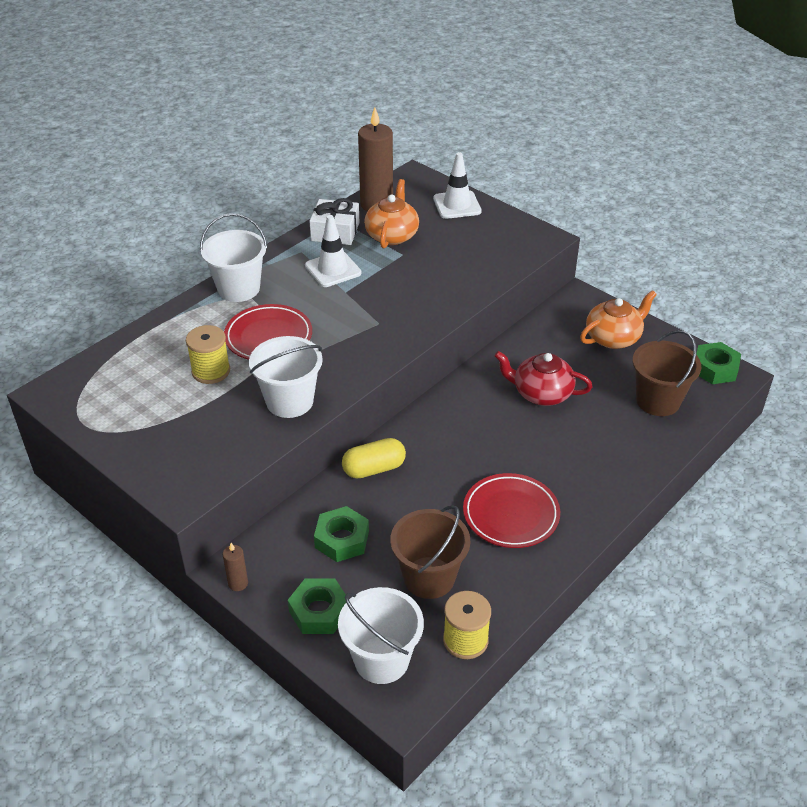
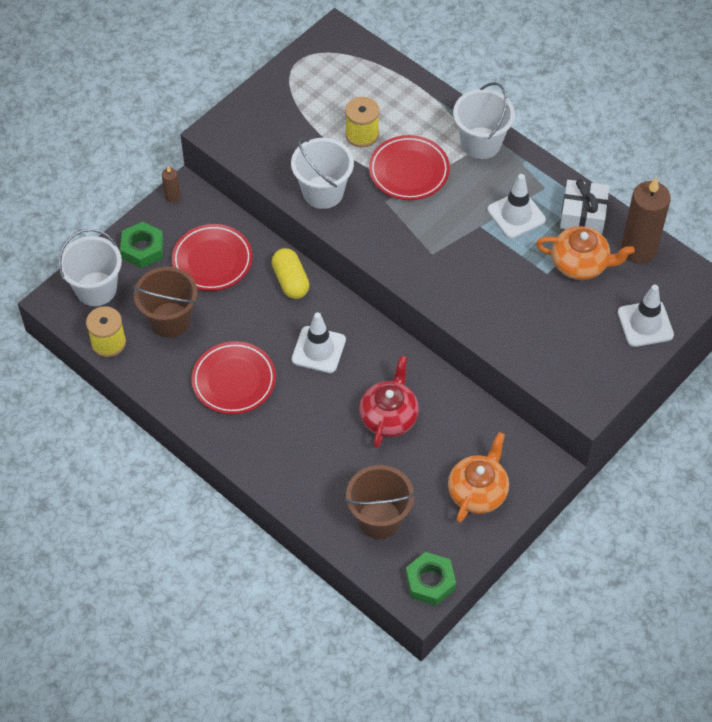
camera: 90 degrees right, 15 degrees up
(342, 539) = (212, 260): green nut -> red plate
(465, 445) = (318, 350): none -> white traffic cone
(613, 338) = (478, 491): orange teapot -> orange teapot turned 120 degrees counterclockwise

